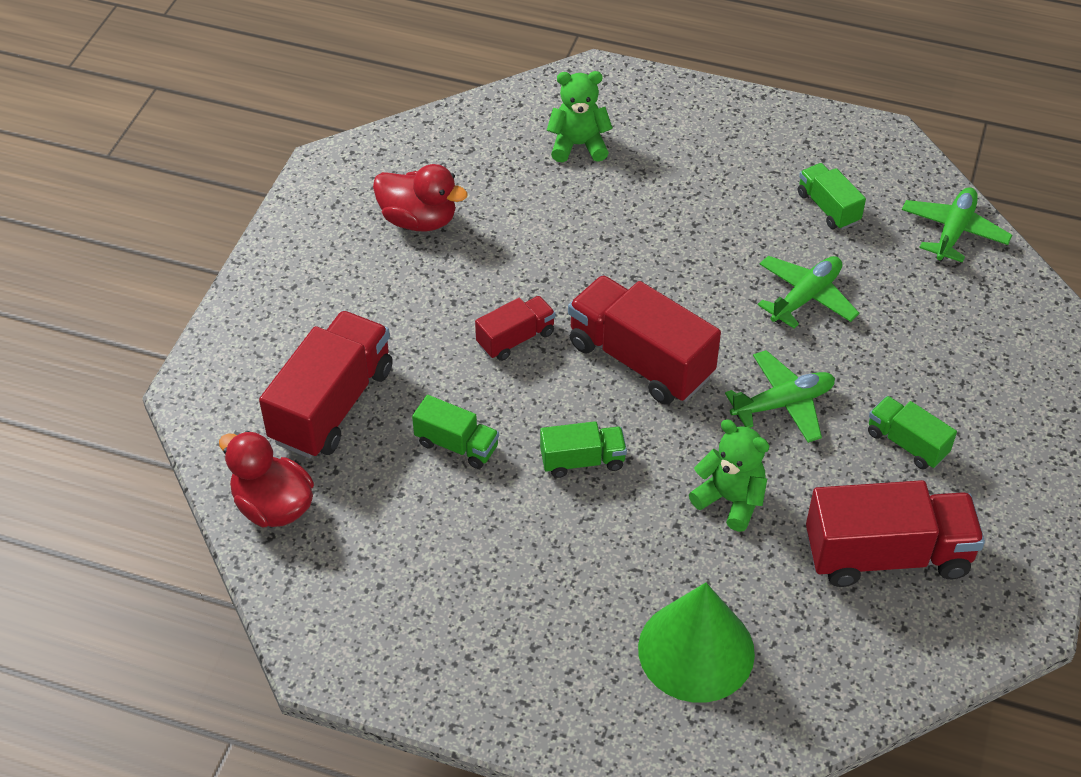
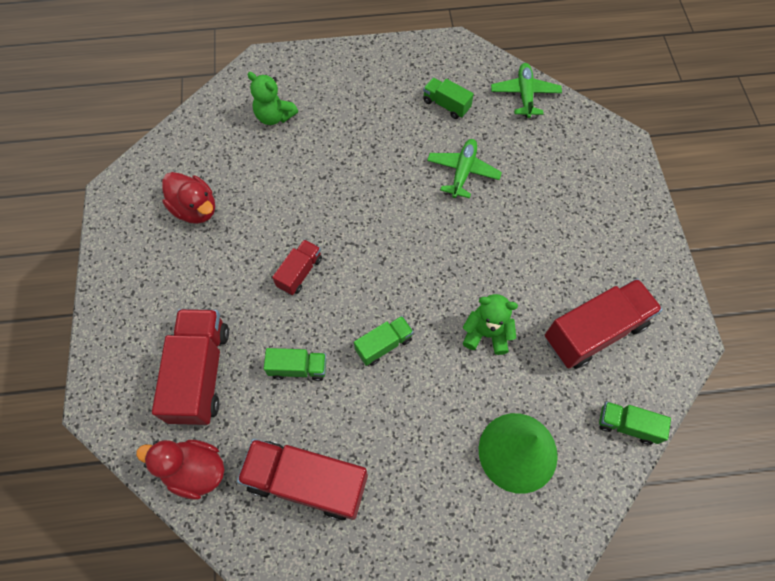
camera: 25 degrees left, 15 degrees up
(419, 220) = (195, 209): red duck -> red duck turned 45 degrees clockwise
(578, 145) = (274, 116): green teddy bear -> green teddy bear turned 120 degrees counterclockwise
(640, 360) = (385, 256): red truck -> red truck (307, 482)
(783, 404) = (485, 252): green plane -> none
(907, 443) = (568, 249): green truck -> green truck (627, 425)

